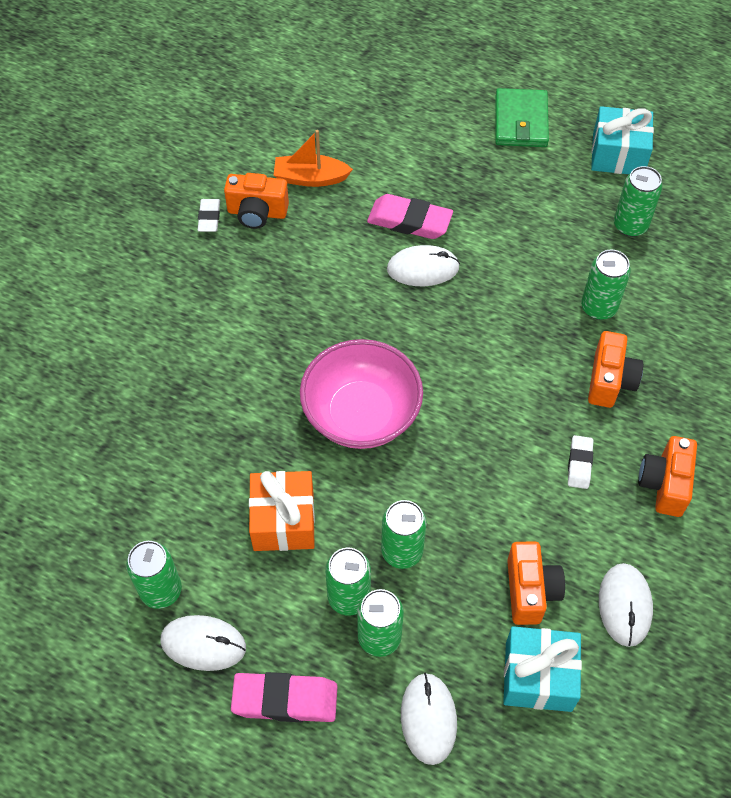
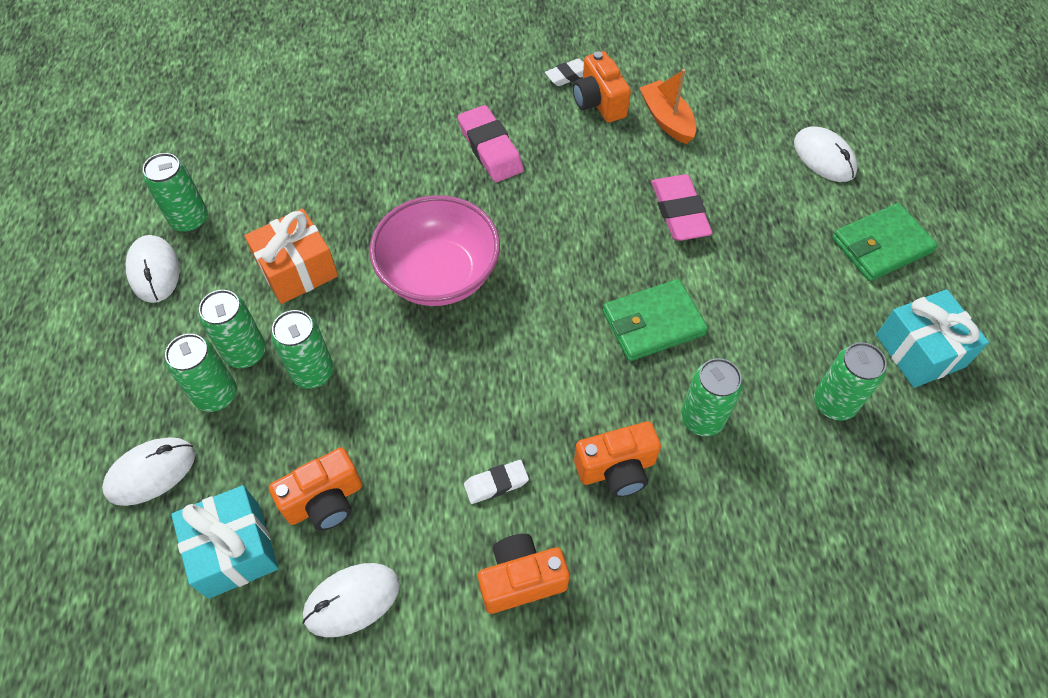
camera: 60 degrees right, 0 degrees up
(285, 699) = (126, 352): pink eraser -> pink eraser (490, 148)
(423, 268) = (633, 247): white mouse -> white mouse (824, 157)
(500, 293) = (653, 323): none -> green wallet

